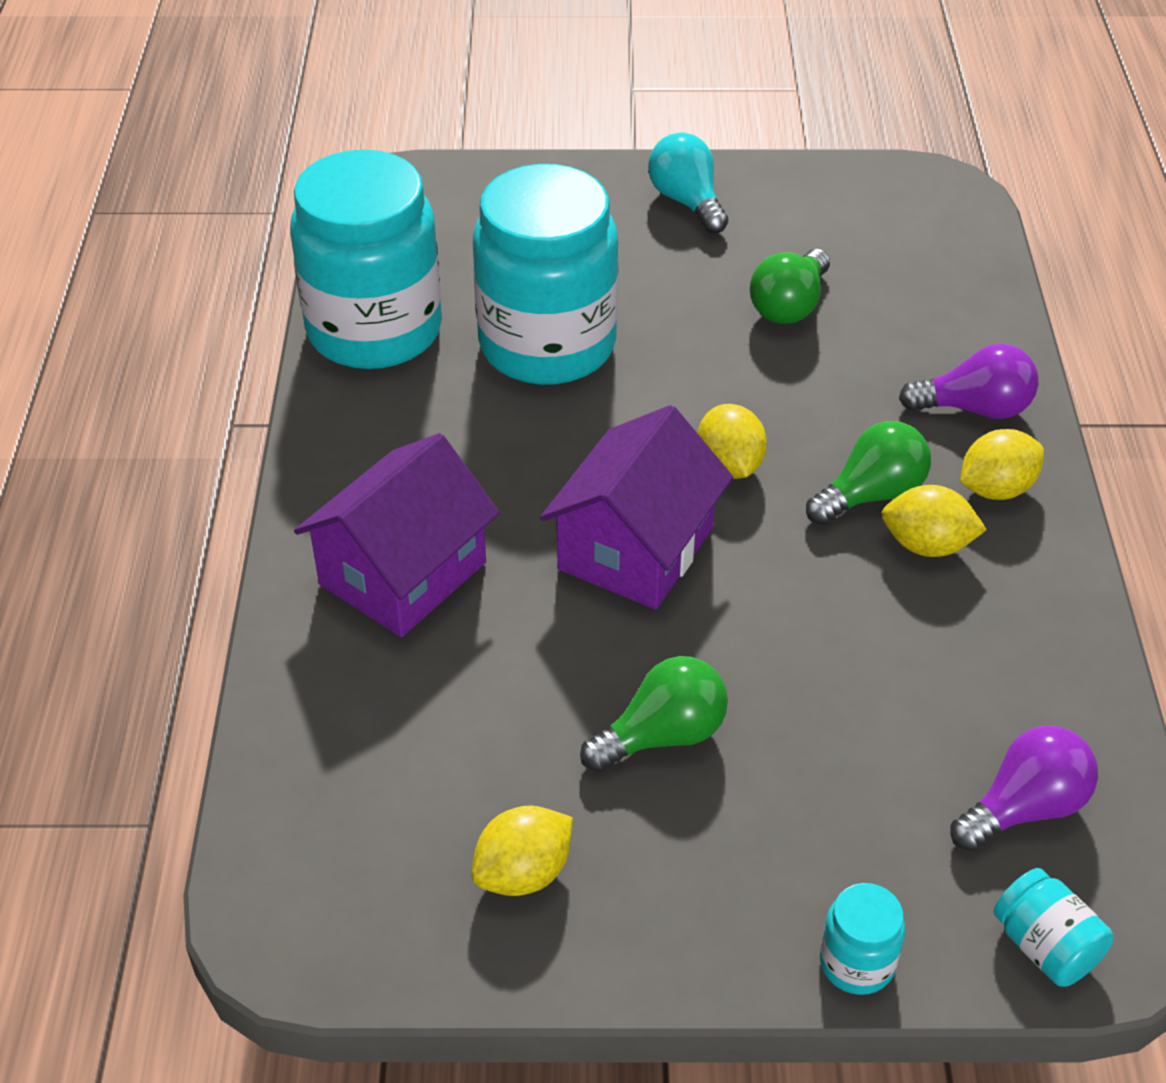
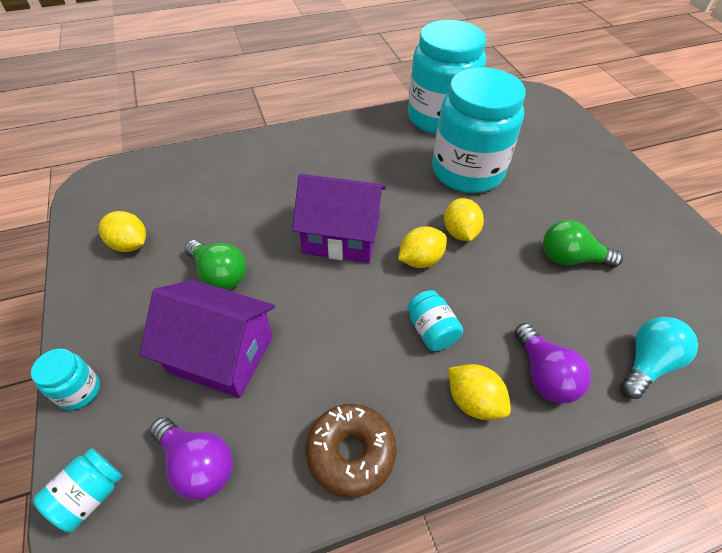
camera: 70 degrees right, 5 degrees up
(403, 573) = (294, 165): purple house -> purple house (221, 354)
(687, 201) = (622, 196): turquoise light bulb -> turquoise light bulb (647, 364)
(871, 495) = (431, 331): green light bulb -> turquoise jar
(927, 545) = (402, 369): yellow lemon -> yellow lemon (460, 232)
(1042, 633) = (351, 453): none -> brown donut

